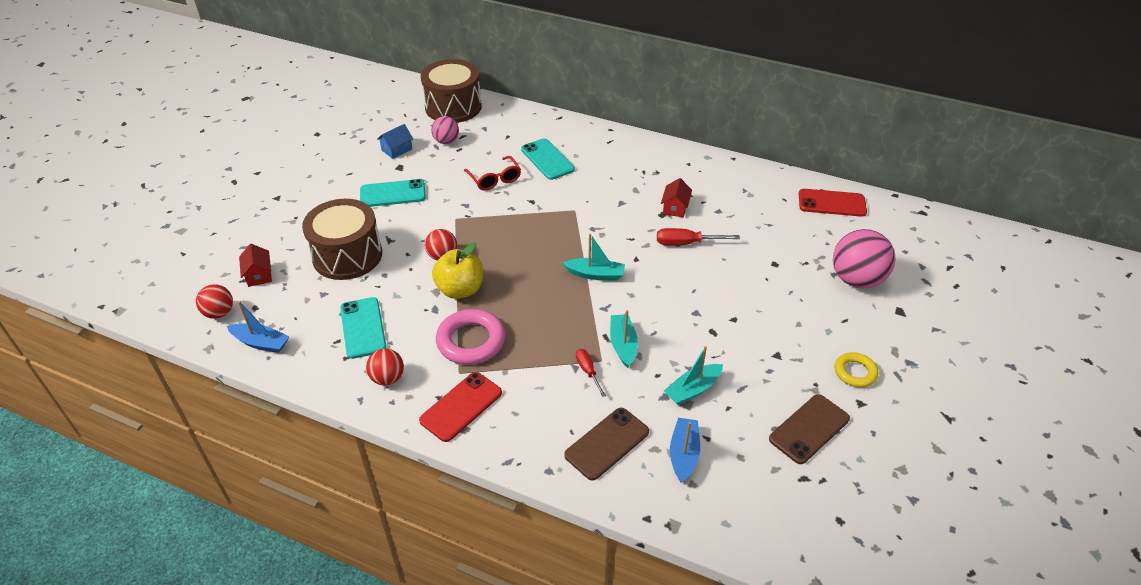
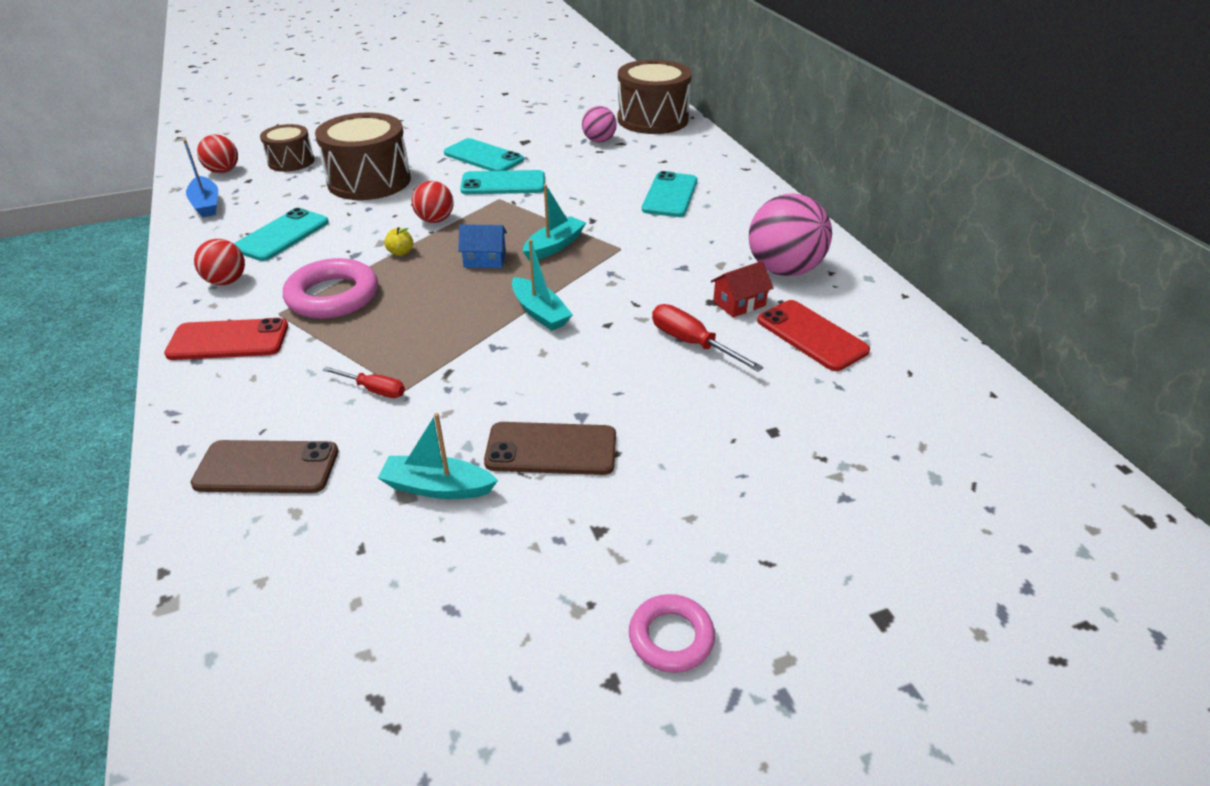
camera: 45 degrees right, 5 degrees down
(259, 275) = (291, 161): red house -> brown drum
(397, 150) = (546, 129): blue house -> blue house (485, 260)
(440, 206) = (503, 184): none -> turquoise phone
(460, 290) = (401, 252): yellow apple -> yellow apple, size x0.43
(494, 179) = (589, 187): red glasses -> none
(588, 371) = (374, 390): red screwdriver -> red screwdriver turned 90 degrees clockwise
(623, 345) = (449, 391): turquoise boat -> turquoise boat (554, 246)
(683, 454) = (309, 543): blue boat -> none
(809, 429) = (487, 649): brown phone -> brown phone (551, 449)
(831, 203) = (982, 417): red phone -> red phone (811, 336)
(855, 372) = (671, 637): yellow ring -> pink ring
(856, 280) = (871, 528): pink ball -> pink ball (784, 270)

